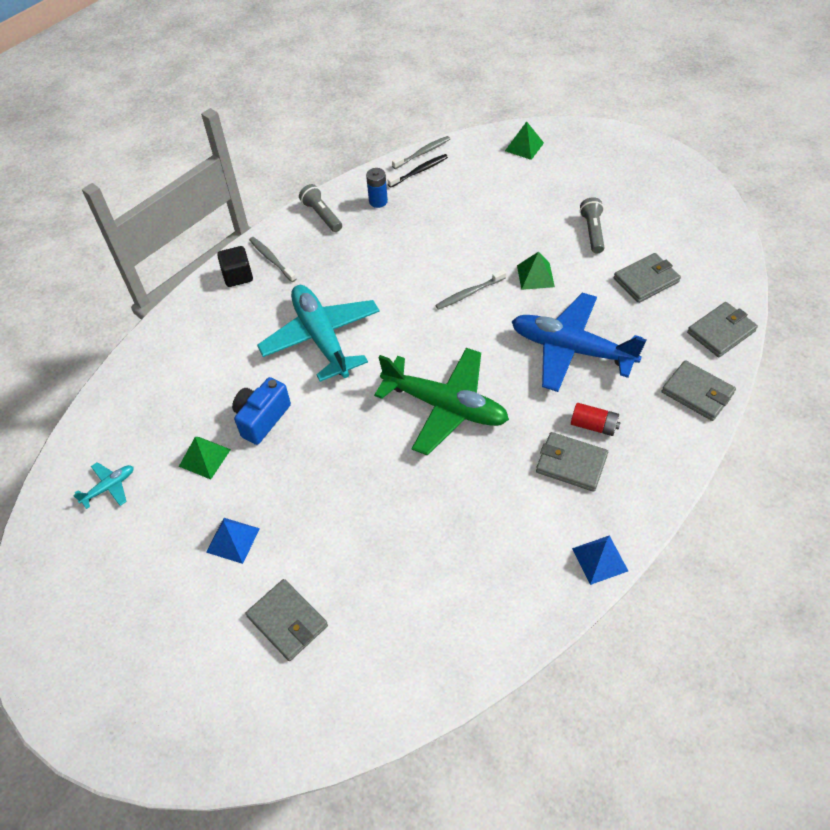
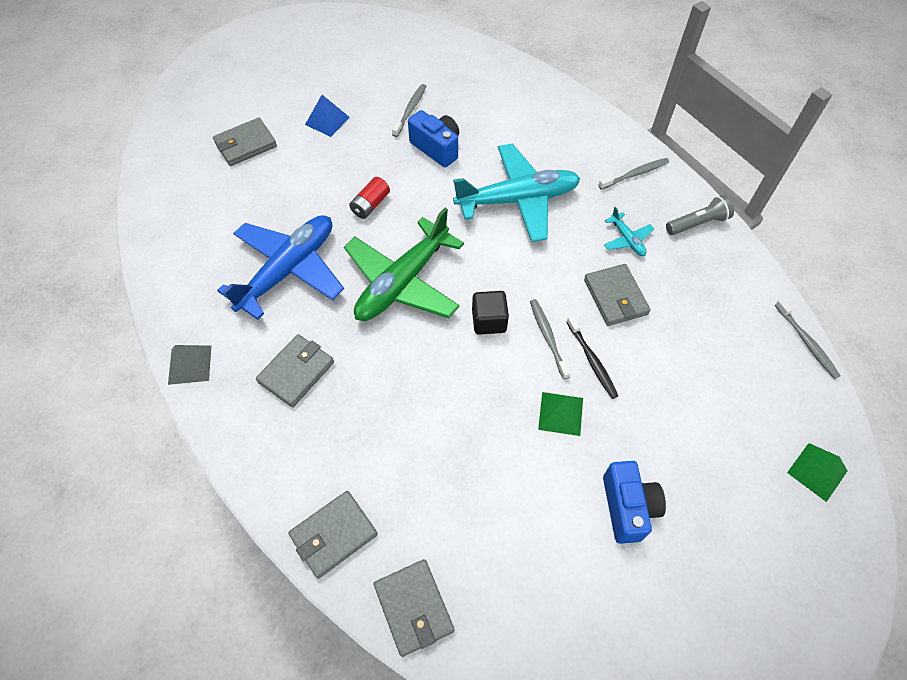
camera: 100 degrees right, 5 degrees up
(109, 487) = (404, 57): turquoise plane -> turquoise plane (627, 239)
(204, 457) = (410, 110): green pyramid -> grey toothbrush
(238, 276) = (616, 147): black cube -> black cube (489, 321)
(378, 201) = (715, 279): blue battery -> none
(419, 171) = (769, 331): black toothbrush -> black toothbrush (592, 361)
(570, 349) = (439, 417): blue plane -> blue plane (289, 270)
(592, 231) = (627, 507): grey flashlight -> blue camera
(593, 425) = (332, 407): red battery -> red battery (370, 205)
(600, 559) = (190, 364): blue pyramid -> grey pyramid
(646, 280) = (525, 545): grey wallet -> grey wallet (615, 297)

